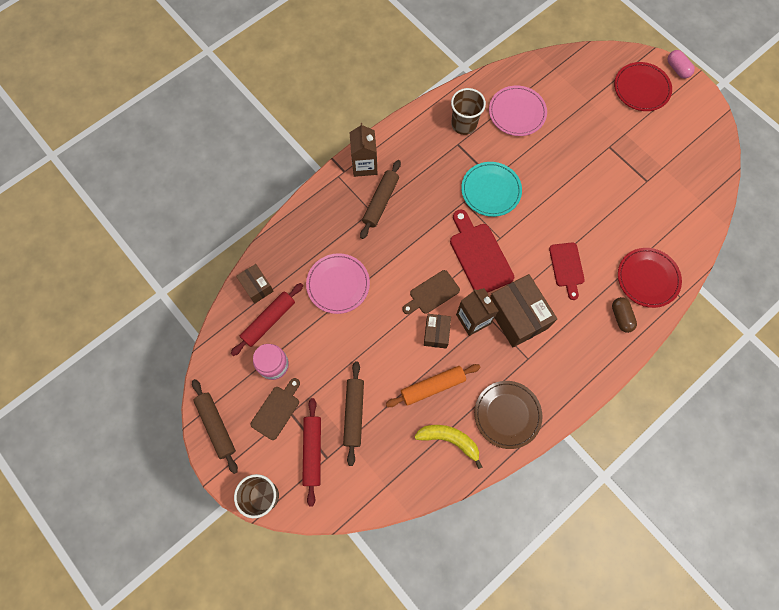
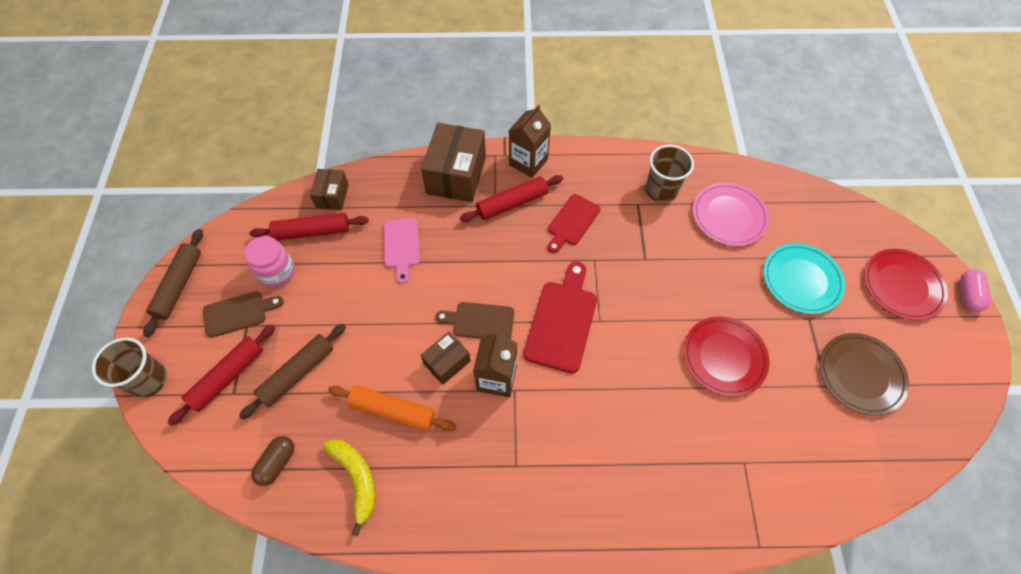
camera: 40 degrees right, 10 degrees down
(338, 284) = (402, 246): pink plate -> pink cutting board
(380, 202) = (512, 203): brown rolling pin -> red rolling pin
(491, 190) = (632, 269): turquoise plate -> turquoise plate (801, 280)
(507, 414) = (438, 505): brown plate -> brown plate (860, 374)
(517, 316) = (545, 412): brown box -> brown box (456, 175)
(567, 267) = (647, 405): red cutting board -> red cutting board (572, 222)
(621, 317) = (663, 509): brown capsule -> brown capsule (277, 463)
(648, 278) = (735, 492): red plate -> red plate (724, 357)

